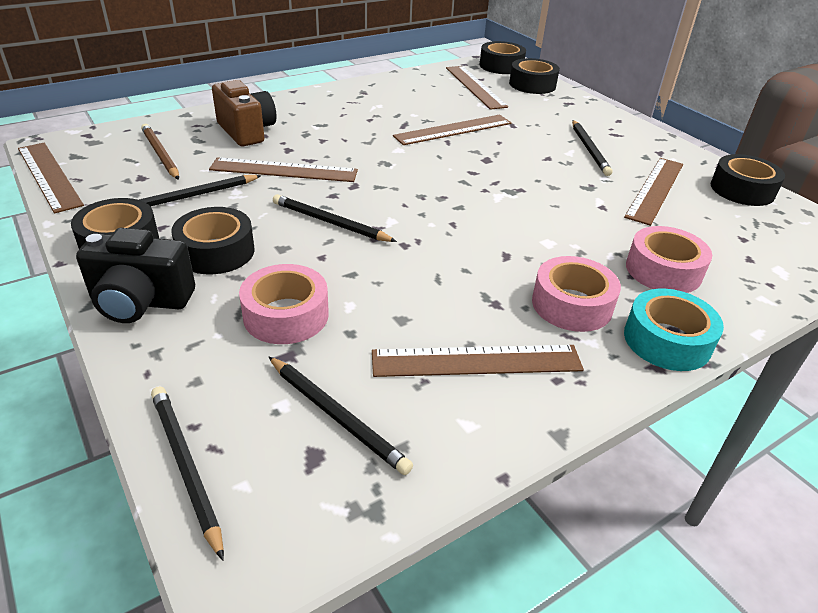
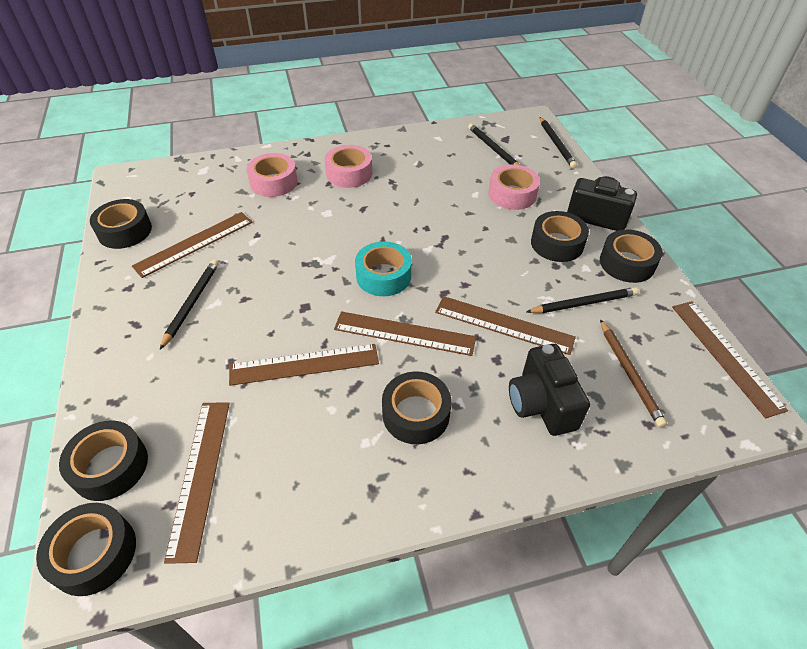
camera: 160 degrees left, 10 degrees up
(247, 131) = (541, 404): brown camera -> black camera
(330, 222) = (473, 255): black pencil -> none
(348, 118) = (416, 414): none -> black tape
(476, 361) = (420, 158): brown ruler -> brown ruler (404, 333)
(667, 340) = (317, 150): turquoise tape -> turquoise tape (383, 276)

